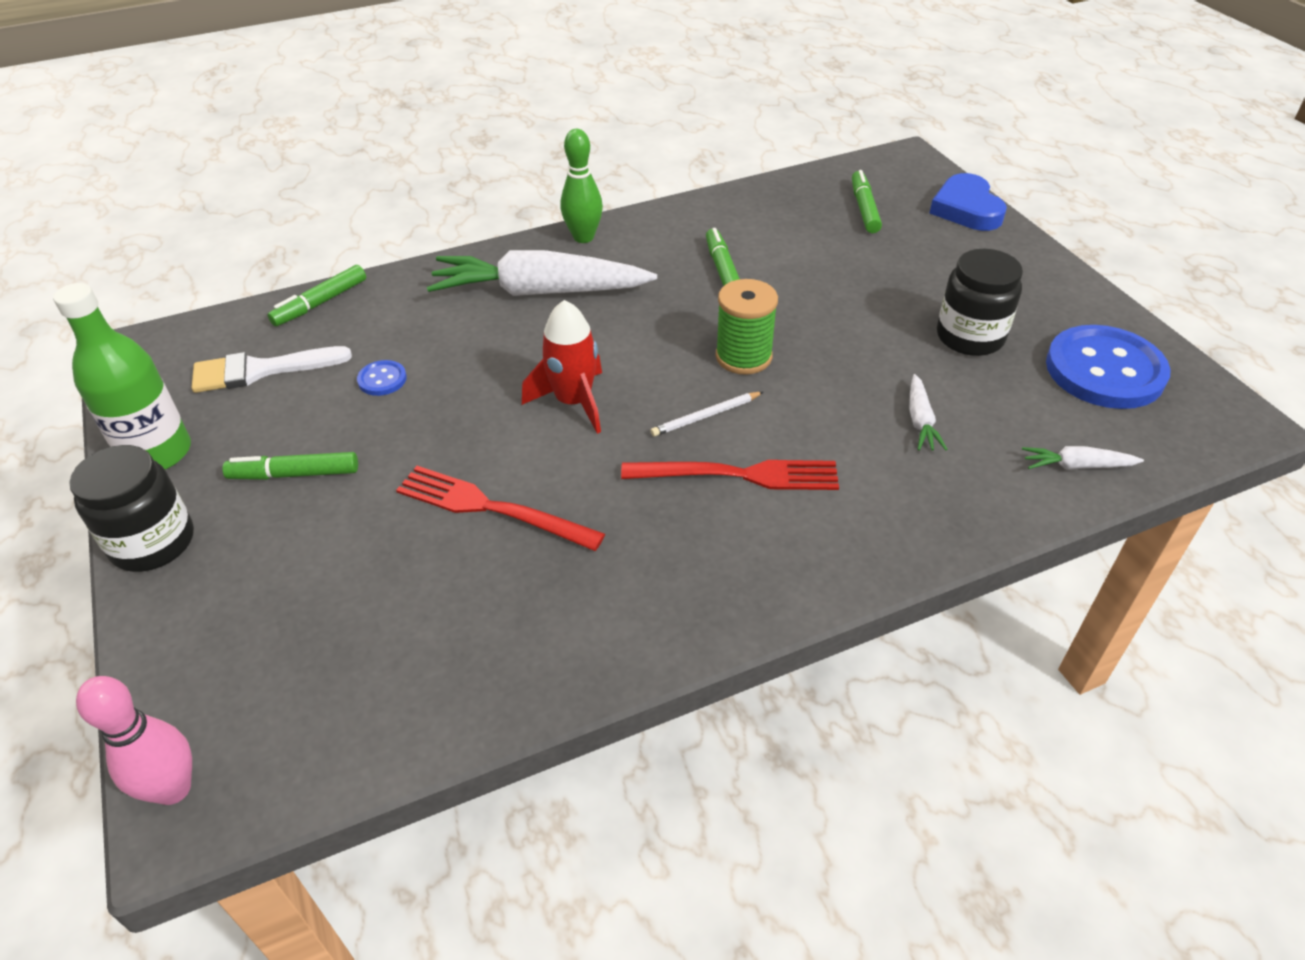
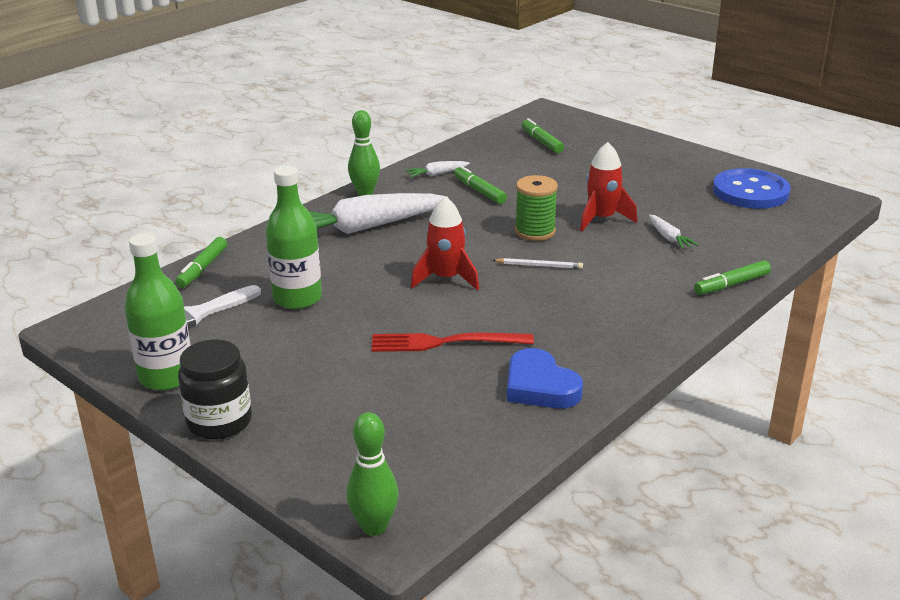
camera: 25 degrees left, 15 degrees down
(173, 789) = (374, 527): pink bowling pin -> green bowling pin
(294, 474) = (287, 361): green marker -> green marker (731, 284)
(382, 379) = (297, 298): blue button -> green bottle
(706, 416) = (539, 265): white pencil -> white pencil turned 120 degrees counterclockwise
(739, 475) = (586, 288): red fork -> none
(849, 360) = (602, 219): none -> red rocket
(966, 209) = (605, 130): blue heart -> blue heart (540, 386)
(970, 337) = (662, 192): black jar -> none
(1077, 466) = (771, 238): white carrot -> white carrot (437, 174)

